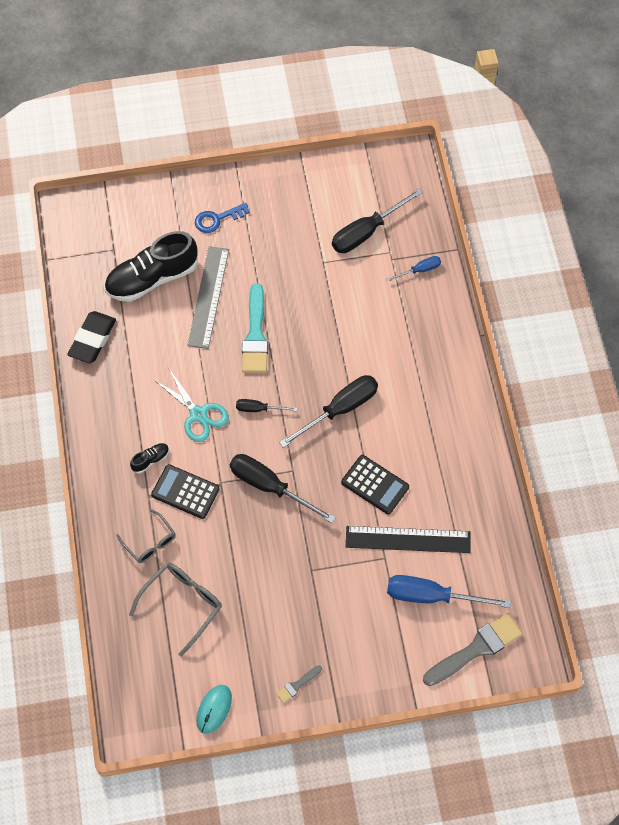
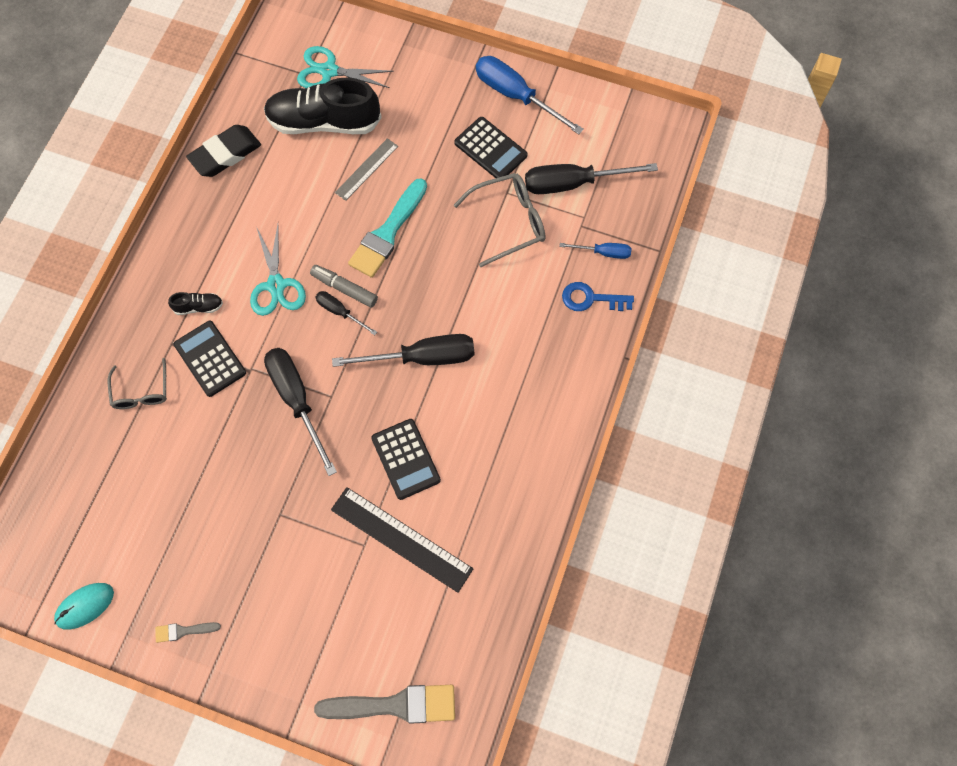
camera: 30 degrees right, 5 degrees up
(130, 238) = (329, 71): none -> turquoise scissors
(182, 604) = (129, 475): grey glasses -> grey glasses (509, 222)
(208, 297) = (367, 169): grey ruler -> grey ruler, size x0.60
(217, 219) = (428, 94): blue key -> blue key (591, 299)
(250, 391) = (344, 288): none -> grey marker
(291, 237) = (490, 149): none -> black calculator
(432, 596) = (386, 617): blue screwdriver -> blue screwdriver (516, 95)

